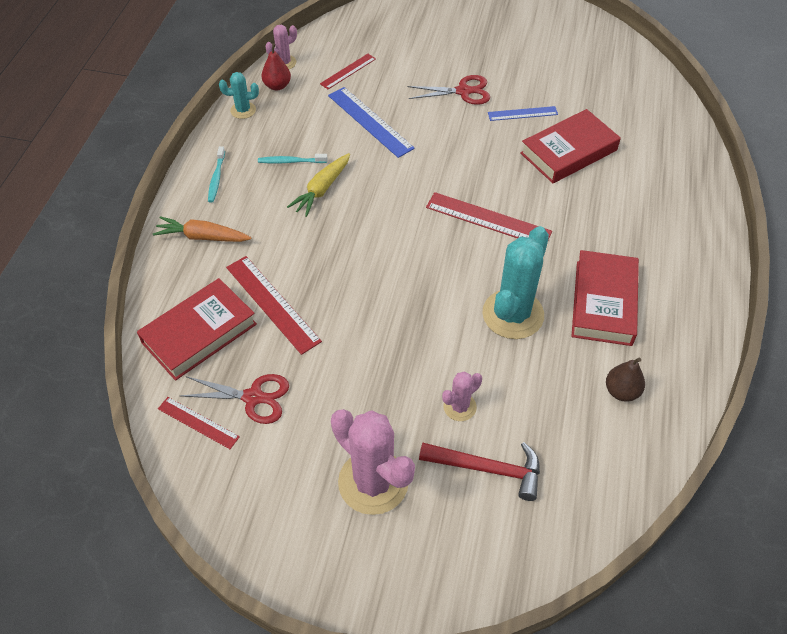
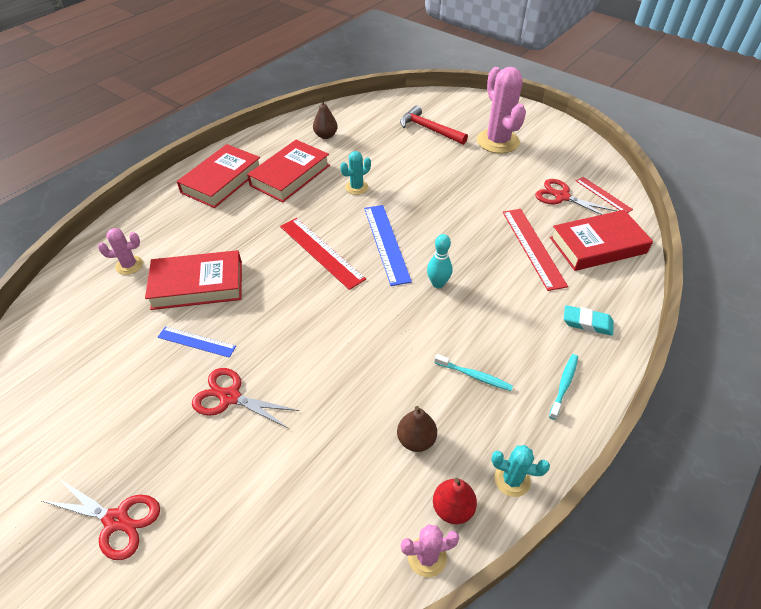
camera: 155 degrees left, 5 degrees down
(202, 237) = (587, 323): orange carrot -> turquoise eraser
(317, 110) = (416, 439): none -> brown pear
(322, 190) = (454, 331): yellow carrot -> none
(348, 71) = (344, 495): red ruler -> none
(356, 227) = (438, 283): none -> turquoise bowling pin
(370, 121) = (362, 396): blue ruler -> blue ruler (386, 243)
(459, 407) = (427, 156): pink cactus -> pink cactus (129, 265)
(471, 23) = (116, 520): none -> red scissors
(513, 314) = (356, 187): turquoise cactus -> turquoise cactus, size x0.50
(671, 265) = (222, 180): none -> red book

